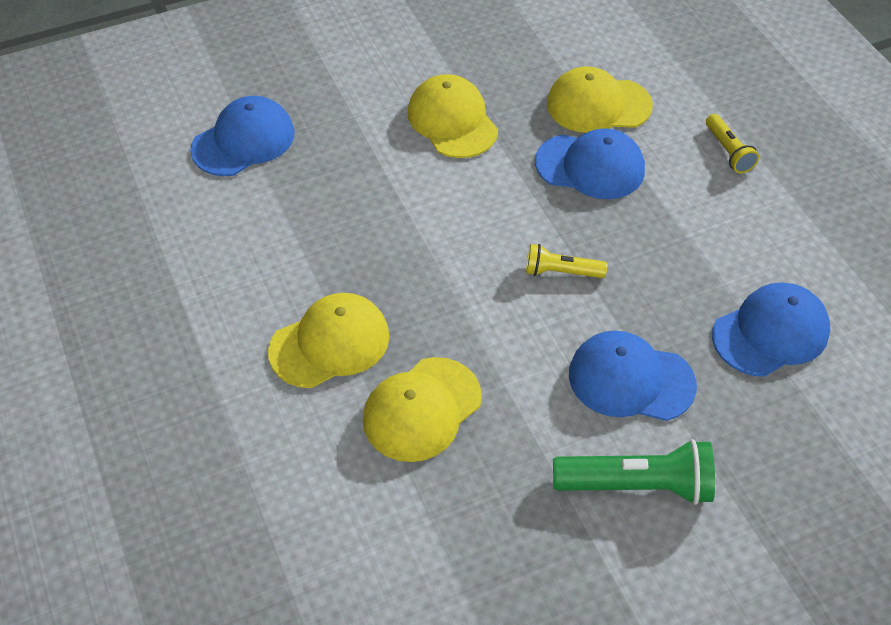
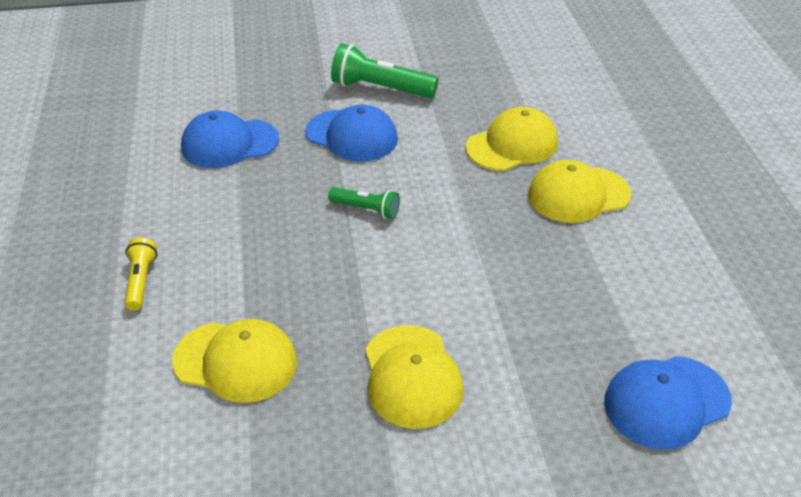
camera: 165 degrees left, 10 degrees down
(561, 272) = (366, 209): yellow flashlight -> green flashlight
(590, 166) = (287, 294): blue cap -> none

